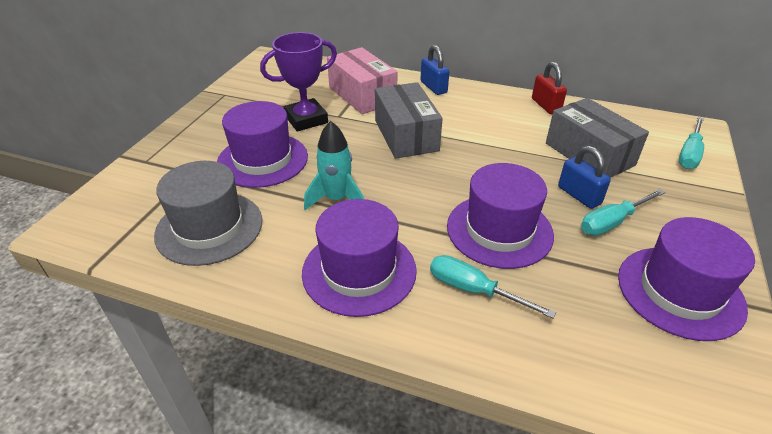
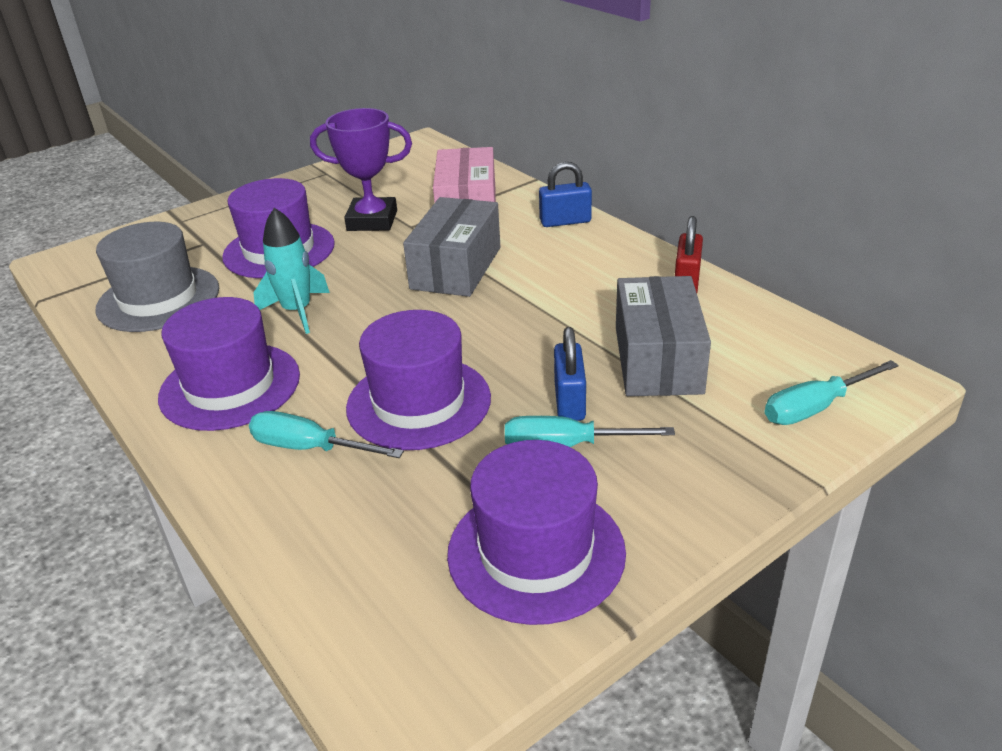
camera: 35 degrees right, 5 degrees down
(433, 87) = (565, 221): blue padlock -> blue padlock turned 75 degrees clockwise
(473, 290) = (309, 448): turquoise screwdriver -> turquoise screwdriver turned 45 degrees counterclockwise

